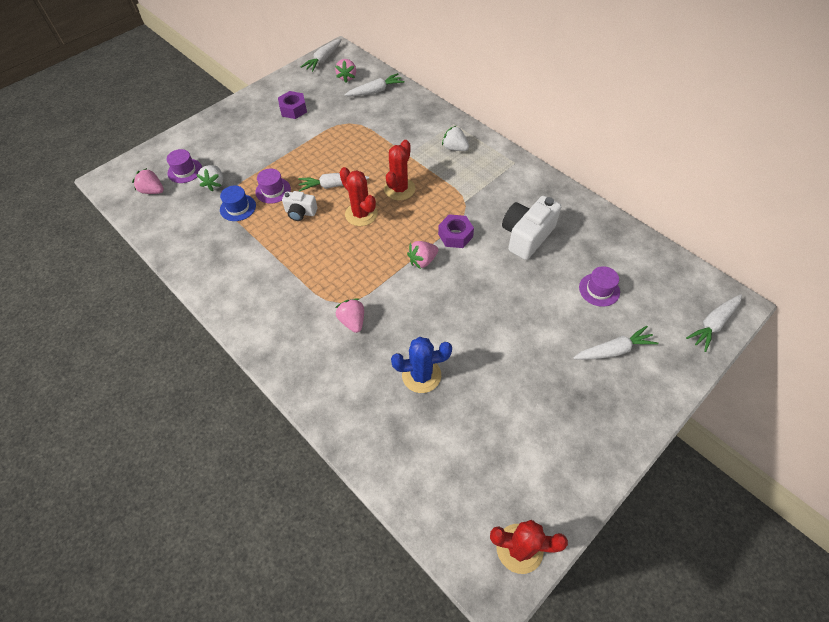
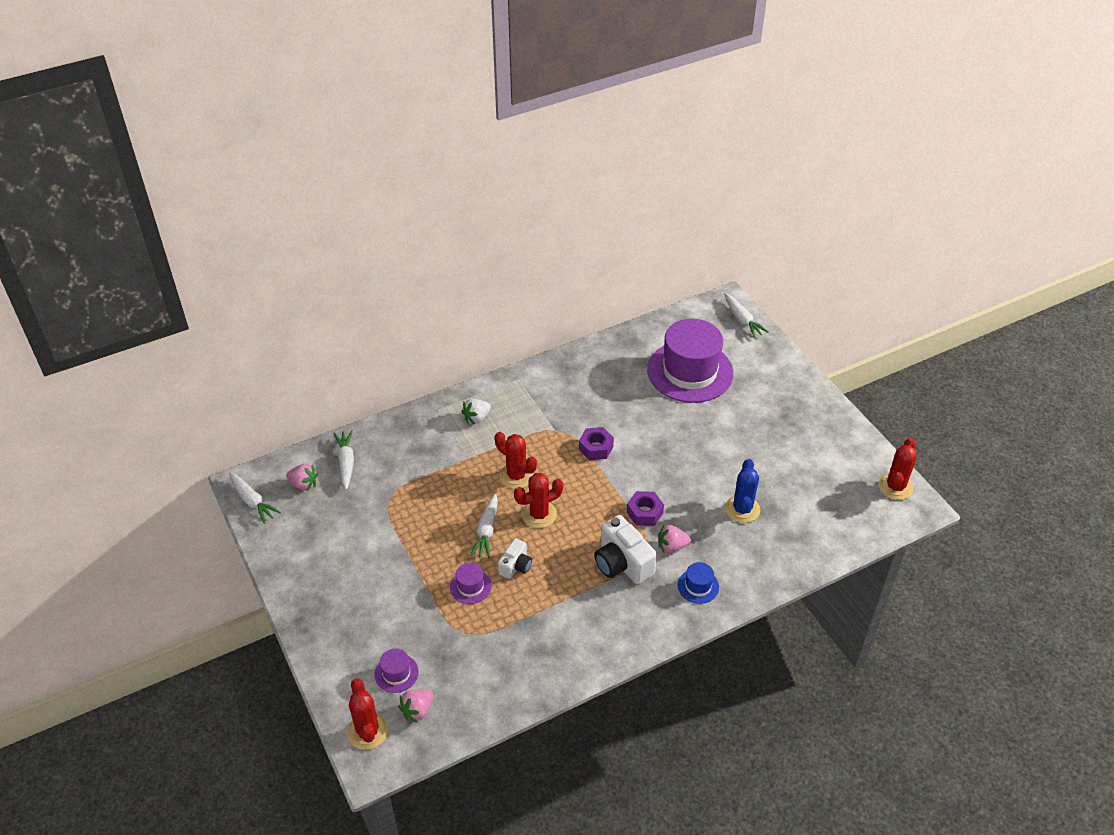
camera: 75 degrees left, 10 degrees down
(134, 170) = (367, 731): none -> red cactus
(215, 184) = (434, 643): white strawberry -> none
(238, 208) = (484, 623): blue hat -> blue hat (698, 586)
(293, 109) = (337, 547): purple nut -> purple nut (644, 512)
(422, 261) = (618, 479): pink strawberry -> none
(526, 236) = (616, 399): white camera -> white camera (622, 563)
(599, 289) = (690, 371): purple hat -> purple hat, size x2.43
(613, 350) = (750, 383): white carrot -> none

